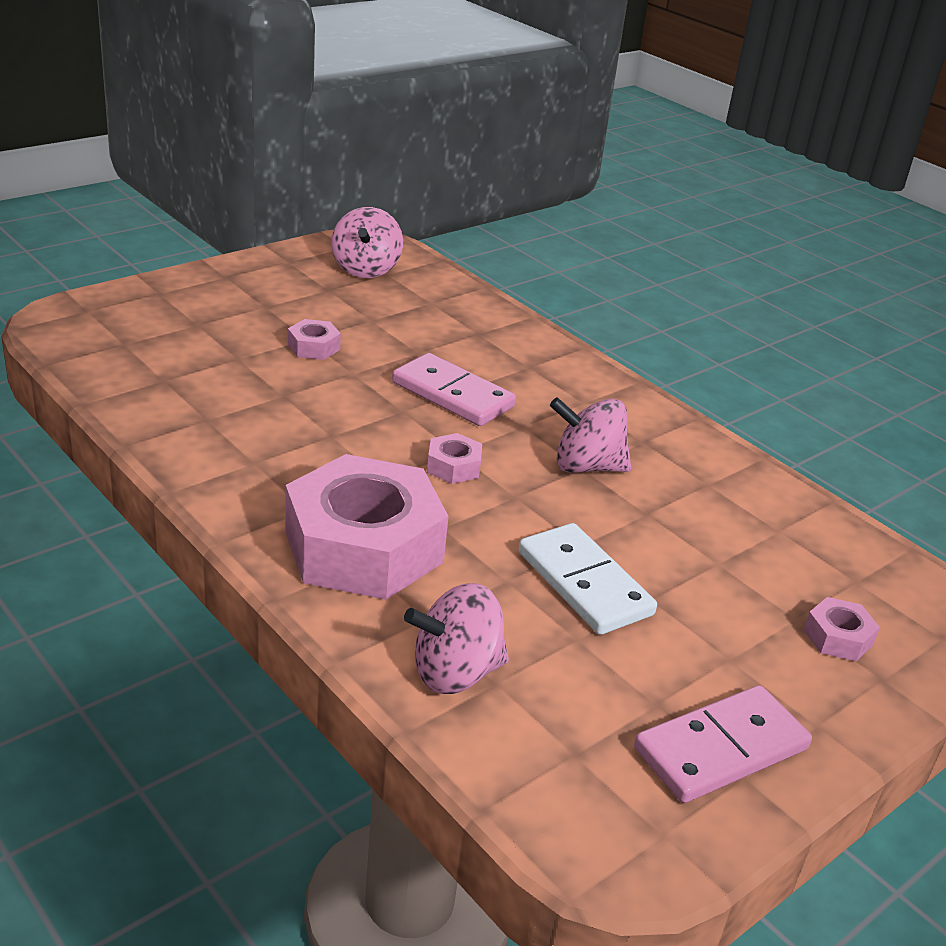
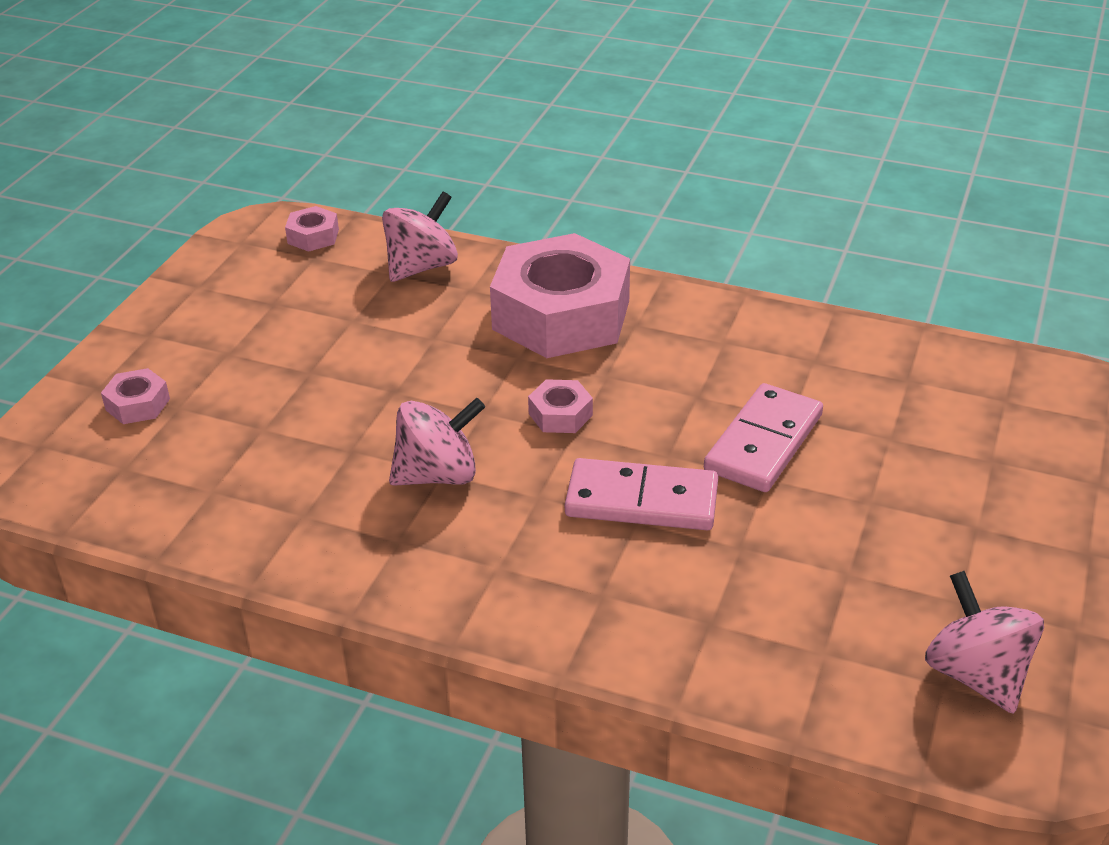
camera: 155 degrees right, 5 degrees up
(314, 347) = (846, 491): pink nut -> pink nut (313, 236)
(584, 583) = (370, 360): white domino -> none
(721, 749) = (217, 294): pink domino -> pink domino (763, 442)

